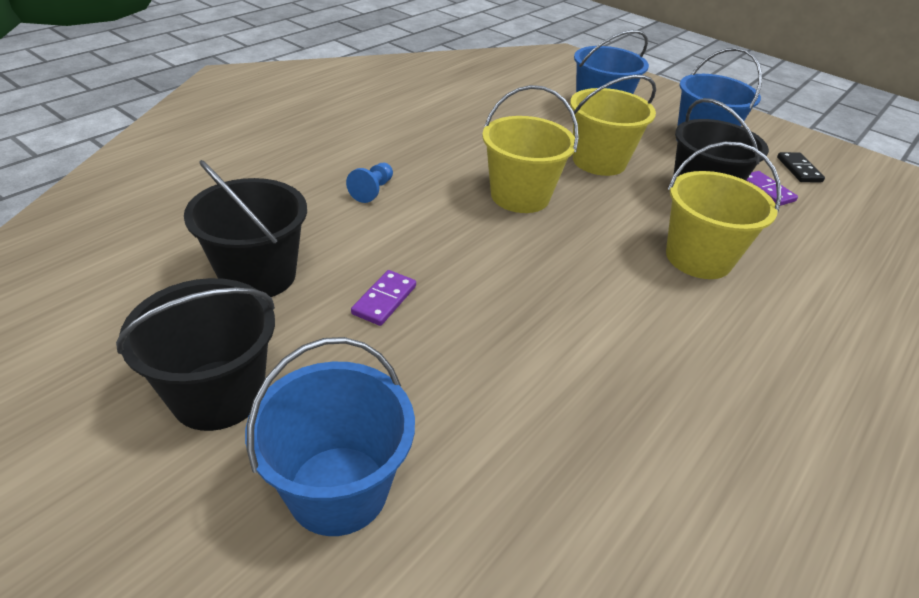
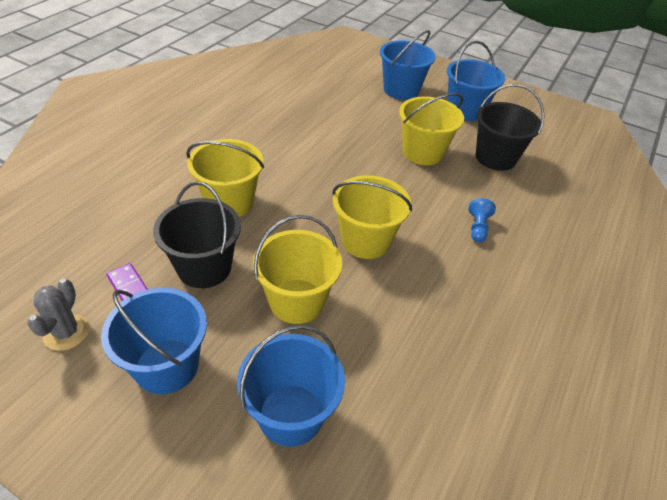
camera: 170 degrees right, 5 degrees up
(218, 394) = (465, 110): black bucket -> blue bucket
(384, 300) = (422, 152): purple domino -> yellow bucket
(798, 169) = (66, 332): black domino -> grey cactus

